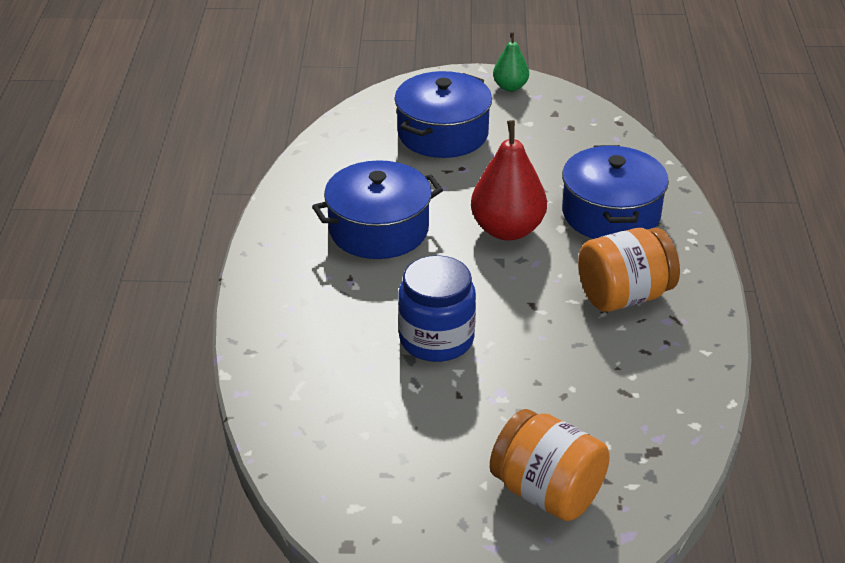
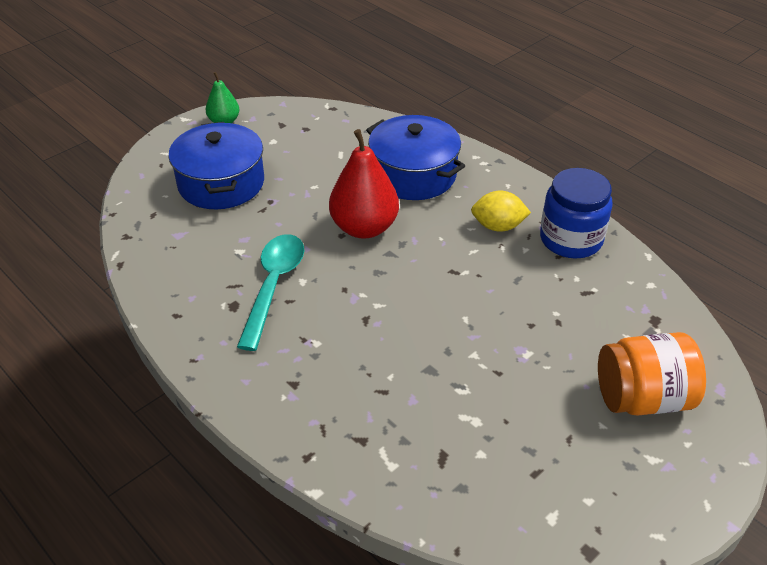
camera: 45 degrees left, 5 degrees up
(378, 229) = (273, 286): blue pot -> turquoise spoon
(436, 339) = (428, 342): blue jar -> blue jar (571, 239)
(624, 296) = (498, 226): orange jar -> yellow lemon

